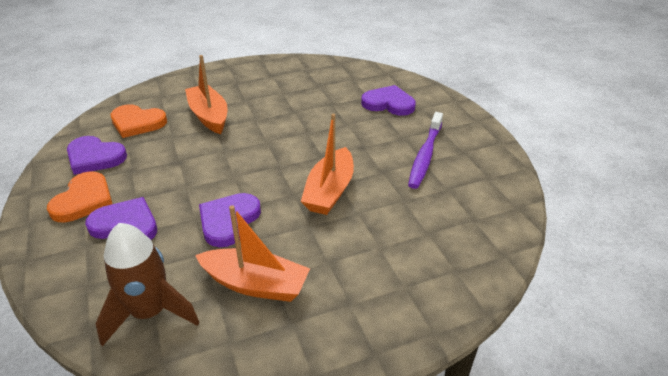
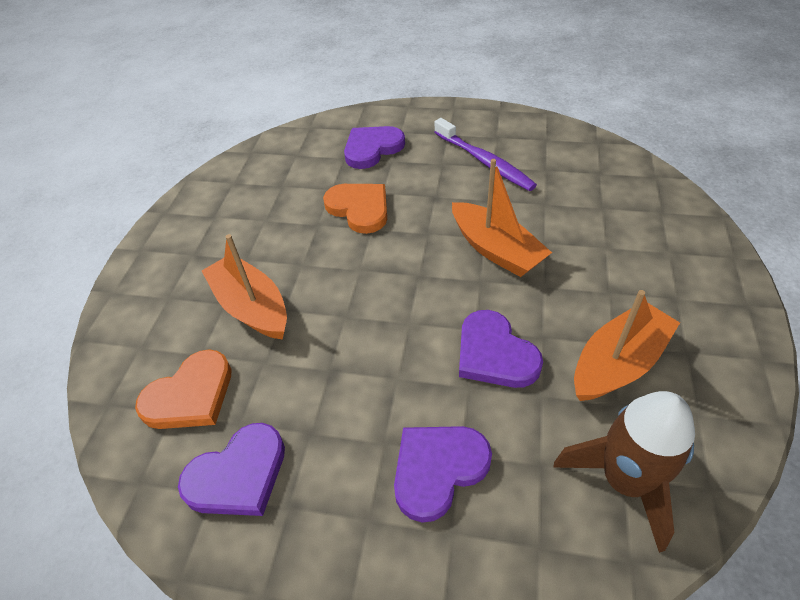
camera: 55 degrees left, 10 degrees up
(83, 200) = (342, 513): orange heart -> orange heart (359, 209)
(209, 116) = (252, 307): orange boat -> orange boat turned 45 degrees clockwise

